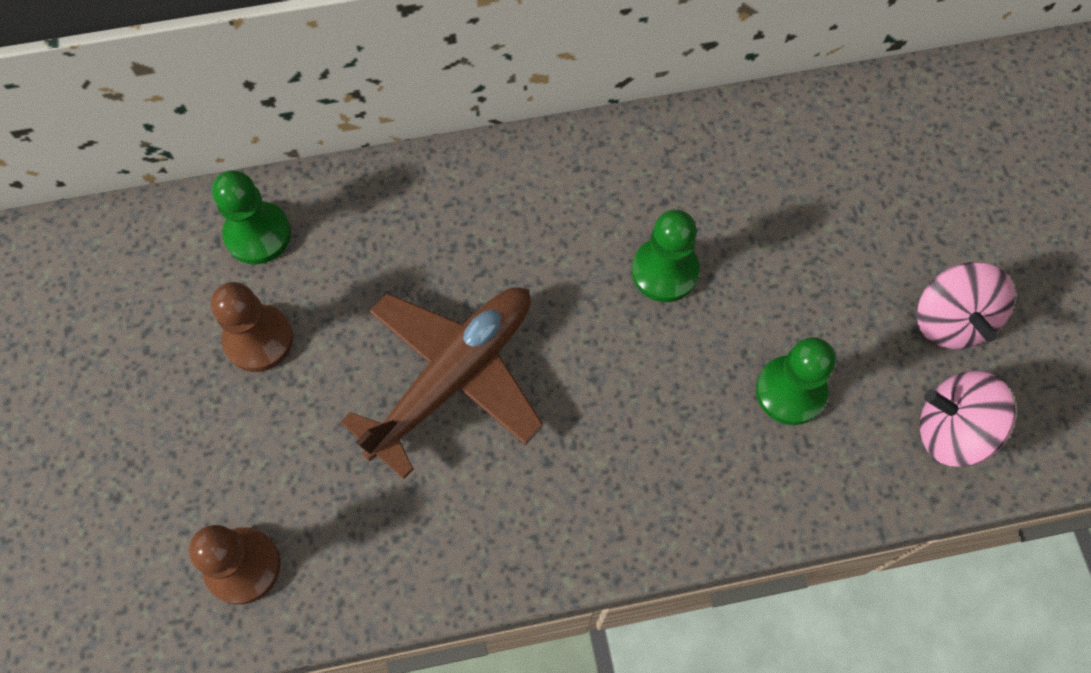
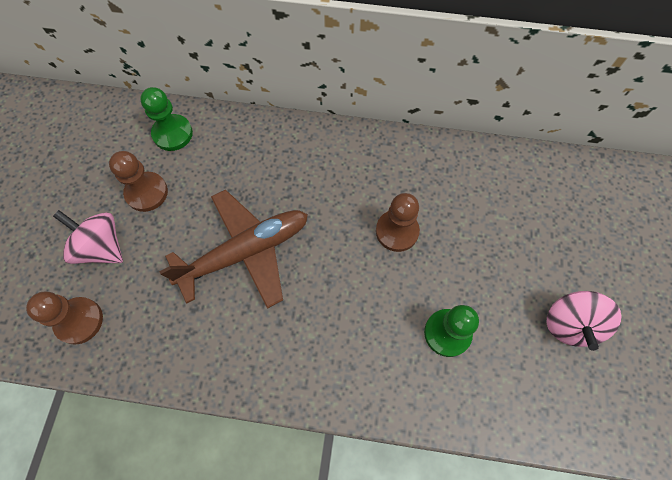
camera: 20 degrees right, 0 degrees up
(664, 271) = (397, 231): green pawn -> brown pawn
(951, 430) = (545, 397): pink spinning top -> pink spinning top (102, 247)

